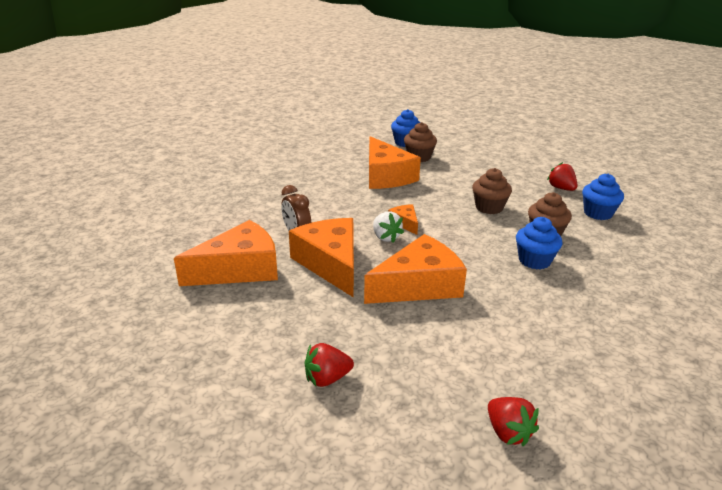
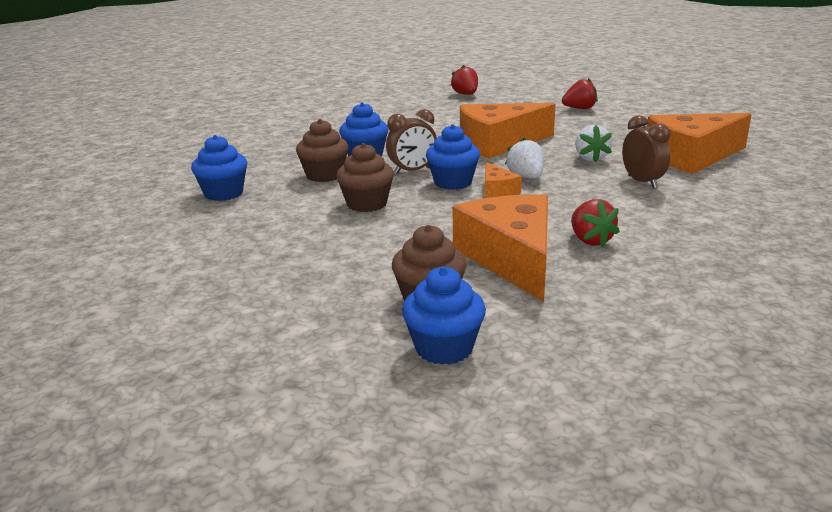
camera: 170 degrees left, 5 degrees down
(331, 263) = (591, 158): orange cheese -> white strawberry
(440, 229) = (453, 182): none -> blue cupcake
(479, 242) = (412, 171): none -> brown clock
(561, 188) = (222, 226): red strawberry -> red strawberry (590, 240)

